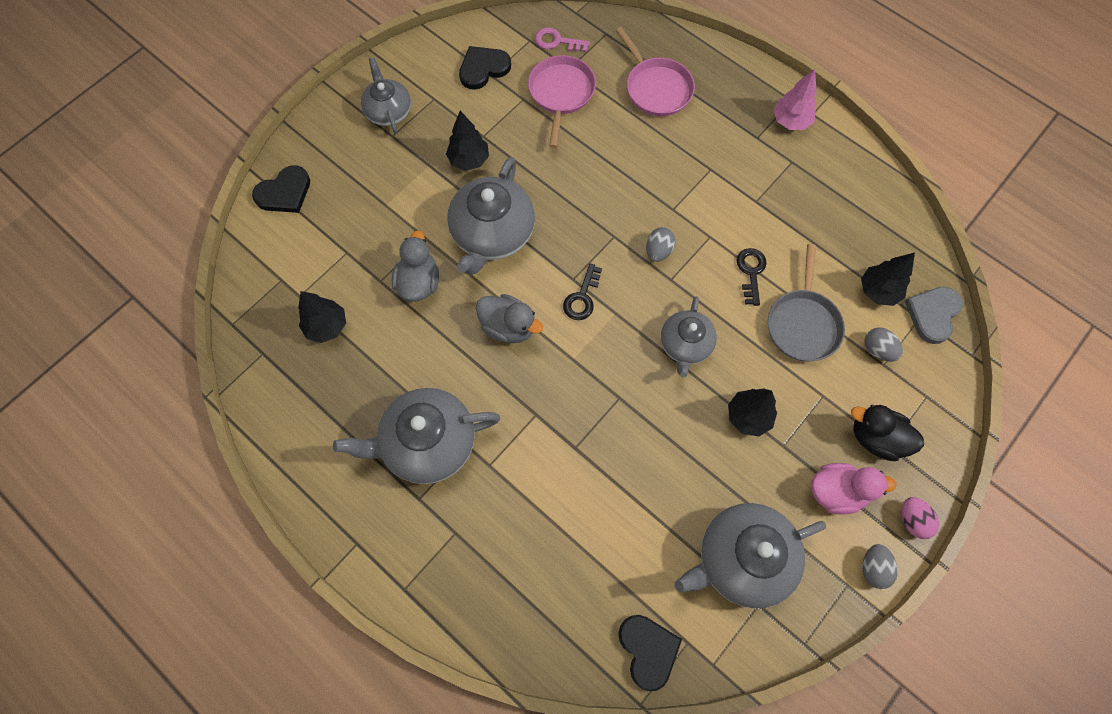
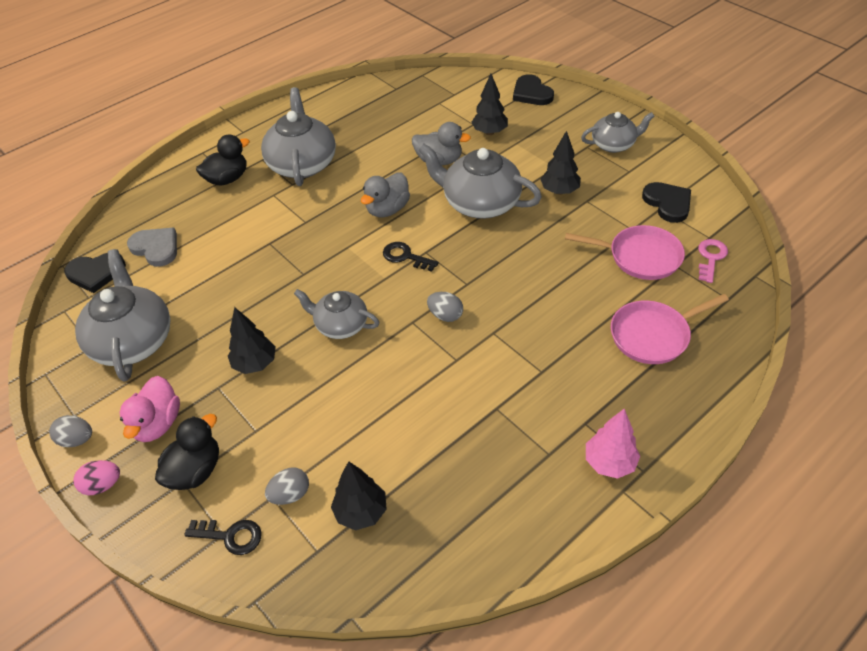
camera: 100 degrees right, 20 degrees down
(327, 326) = (410, 116): black tree -> black tree (489, 132)
(460, 534) = (227, 179): none -> black duck
(751, 272) = (408, 389): black key -> black key (230, 536)
(802, 324) = (339, 426): grey pan -> none
(932, 314) = (318, 568): grey heart -> grey heart (156, 248)

